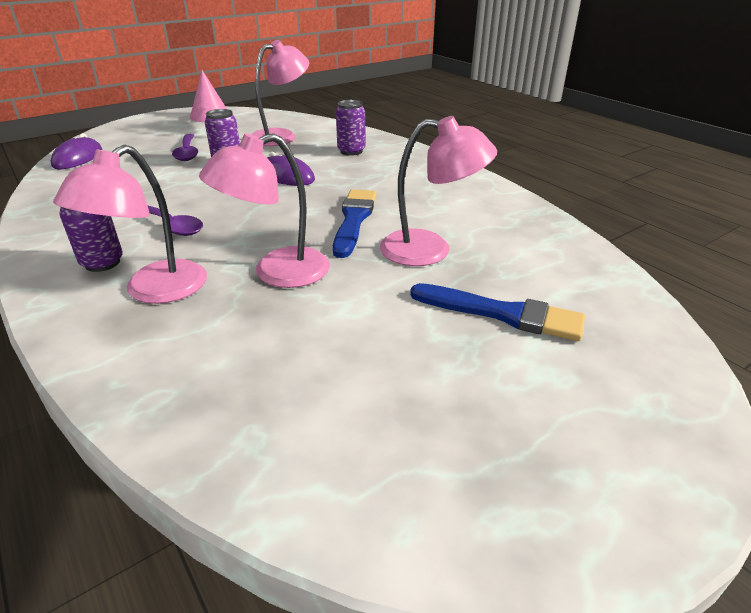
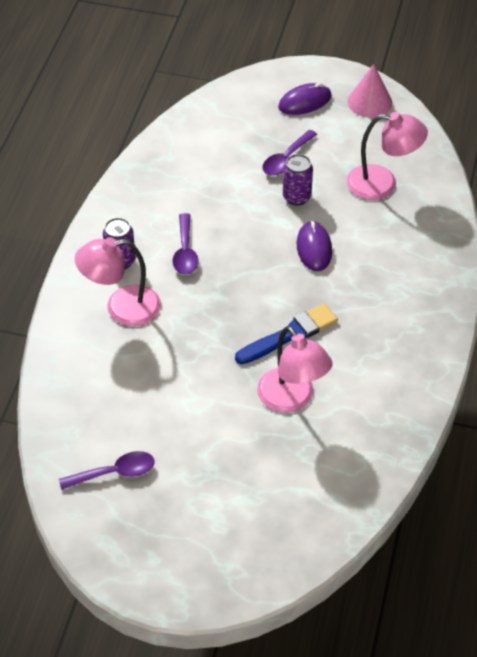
camera: 50 degrees right, 15 degrees up
(78, 158) = (210, 112): purple mouse -> purple mouse (304, 102)
(277, 272) = (190, 345): pink lamp -> none
(351, 151) = (403, 250): purple can -> none
(376, 430) = (114, 473): none -> purple spoon
(502, 314) = (254, 473): blue brush -> none

